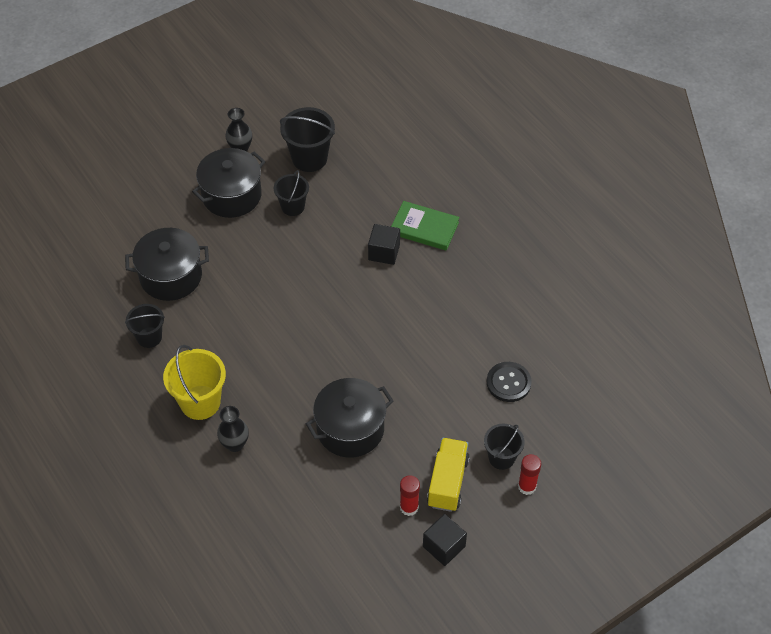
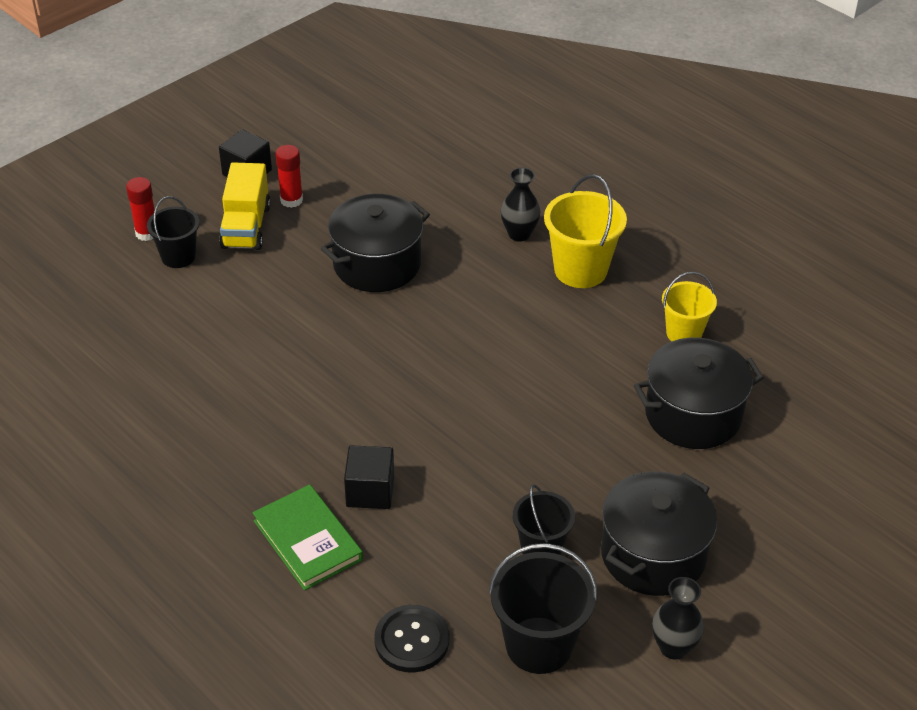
camera: 170 degrees right, 10 degrees down
(149, 337) = (684, 333): black bucket -> yellow bucket
(424, 228) = (307, 540): green book -> green book turned 45 degrees clockwise
(508, 383) = (167, 337): black button -> black button (412, 640)

